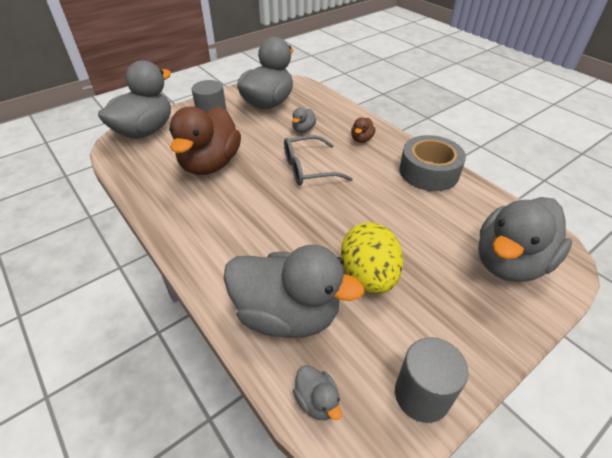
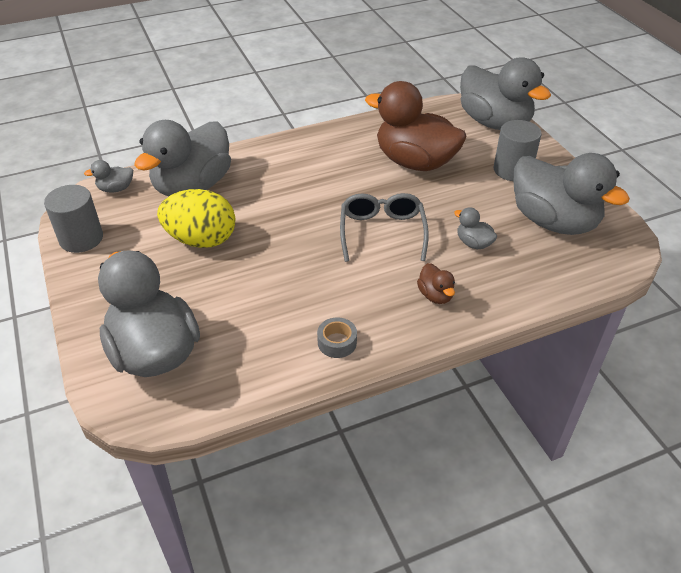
camera: 105 degrees right, 0 degrees up
(361, 139) = (435, 295): brown duck -> brown duck turned 150 degrees counterclockwise
(428, 172) = (337, 342): grey tape -> grey tape, size x0.46

